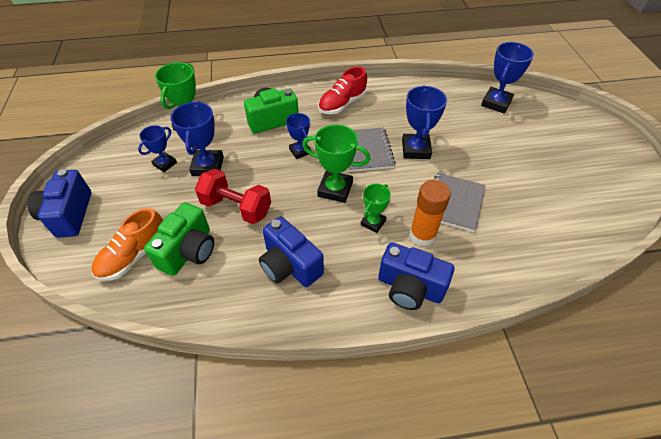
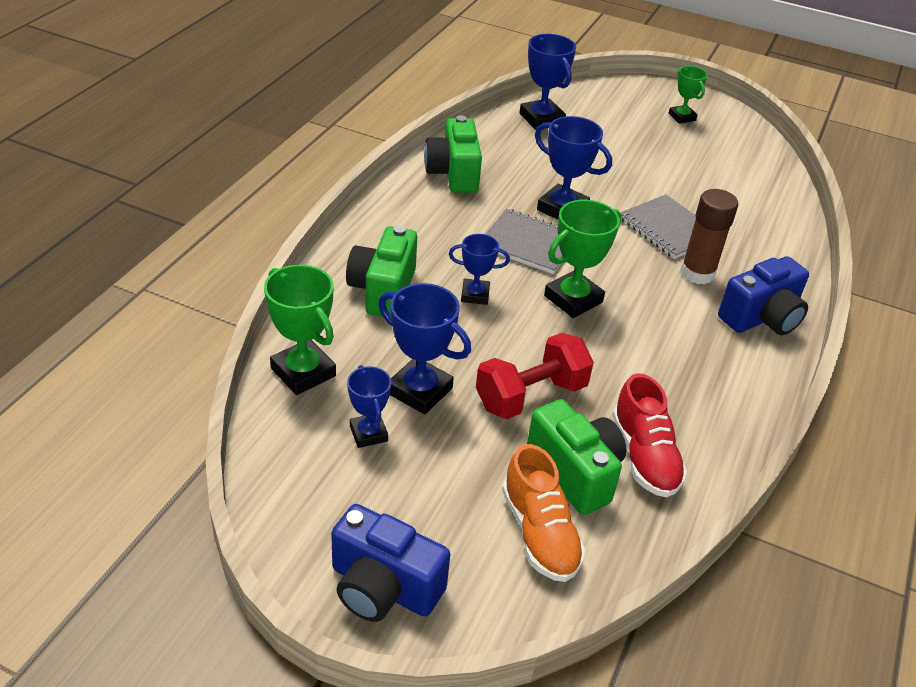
camera: 60 degrees left, 10 degrees down
(290, 265) = (667, 391): blue camera -> none
(342, 104) = (418, 218): red shoe -> red shoe (644, 456)
(373, 222) = (651, 297): green trophy -> green trophy (682, 117)
(396, 97) = (453, 174): none -> green camera
(422, 235) = (697, 273): orange glue stick -> brown glue stick

